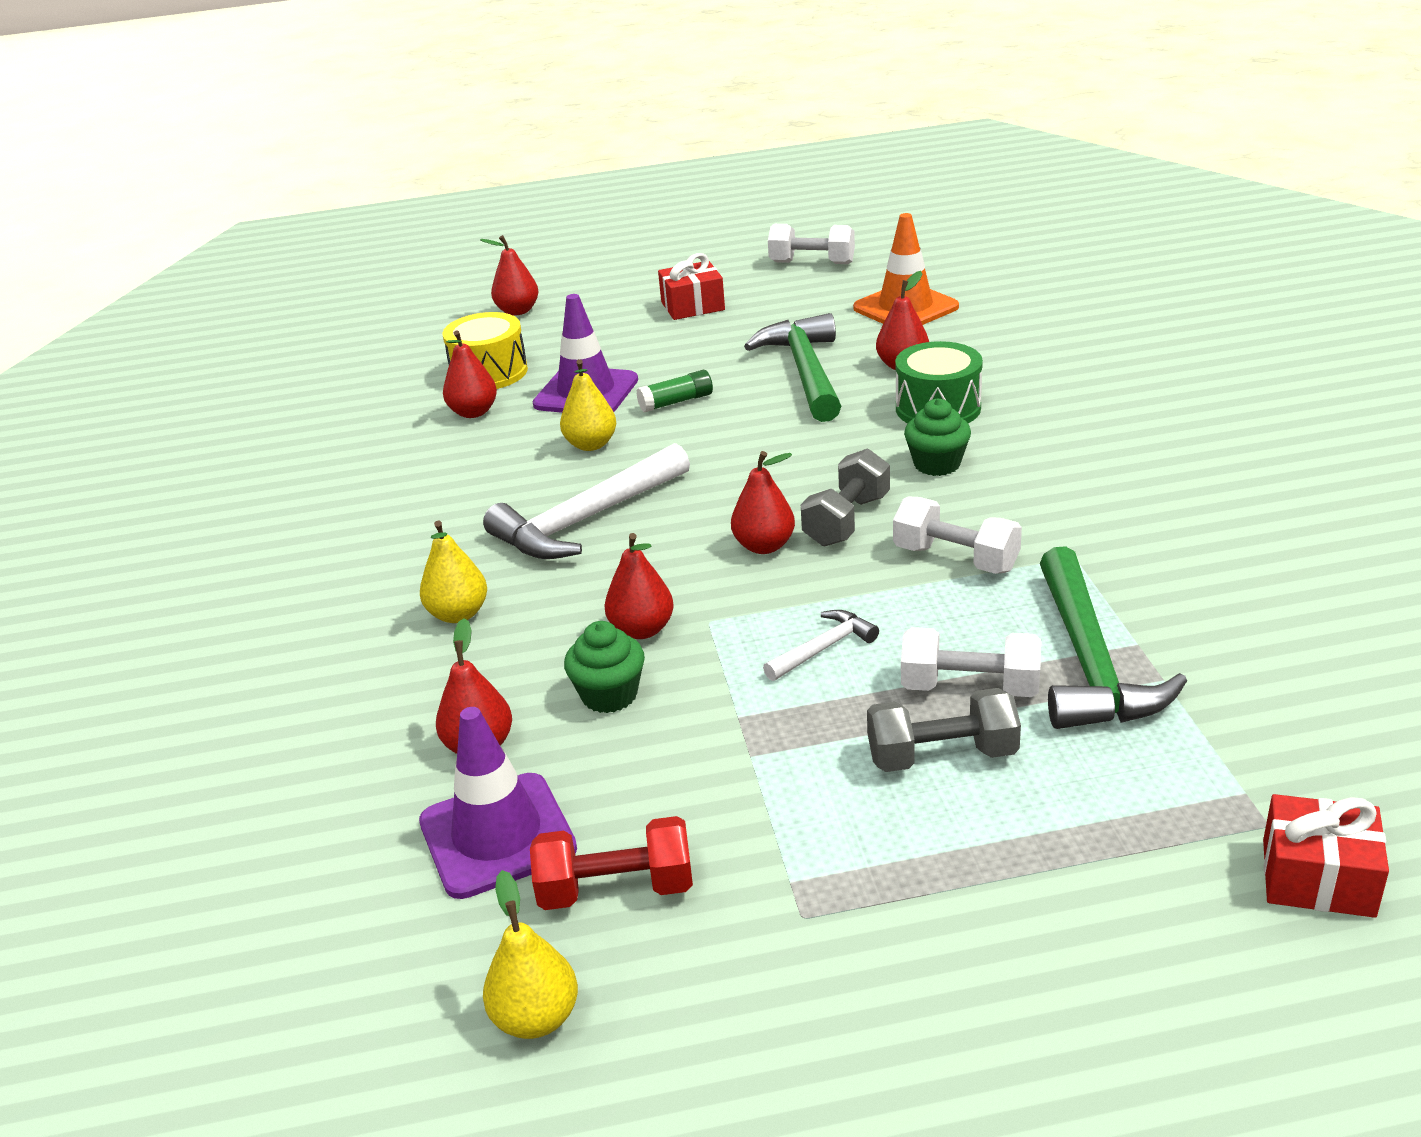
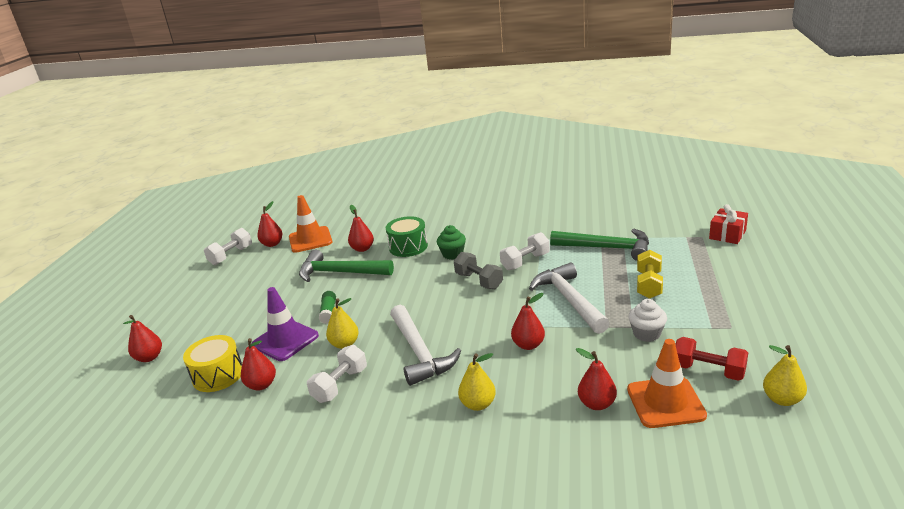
camera: 70 degrees left, 5 degrees down
(497, 835) = (665, 402): purple traffic cone -> orange traffic cone
(609, 695) = (574, 359): green cupcake -> none
(616, 889) = (708, 371): red dumbbell -> red dumbbell turned 75 degrees counterclockwise
(692, 306) = (229, 295): red gift -> none
(729, 779) = (646, 334): none -> white cupcake
(764, 546) = (483, 304): red pear -> red pear (272, 244)
(823, 648) = (569, 300): white hammer -> white hammer, size x2.04
(942, 756) = (649, 285): grey dumbbell -> yellow dumbbell
(969, 687) = (610, 273): white dumbbell -> white dumbbell (340, 385)

